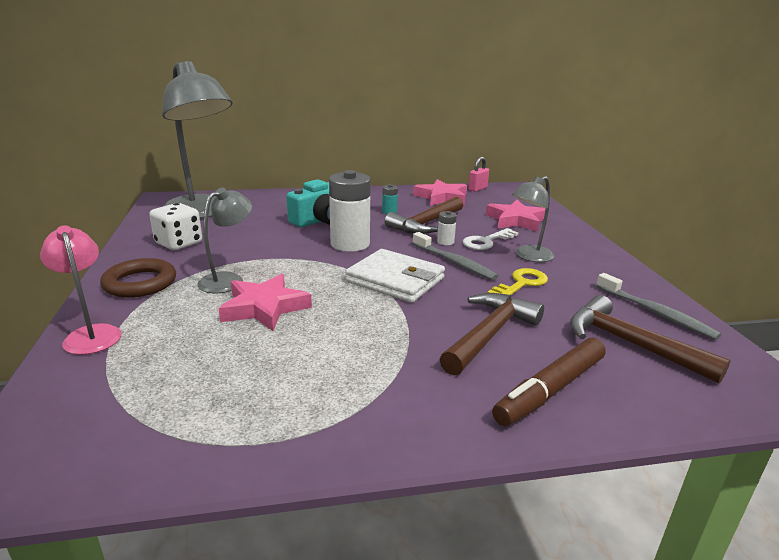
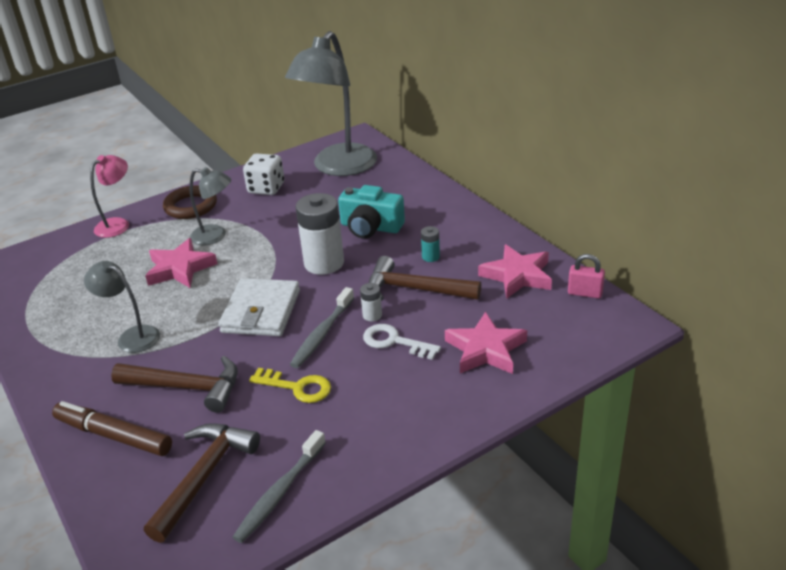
camera: 70 degrees right, 10 degrees up
(528, 256) = (373, 380): grey lamp -> grey lamp (132, 336)

